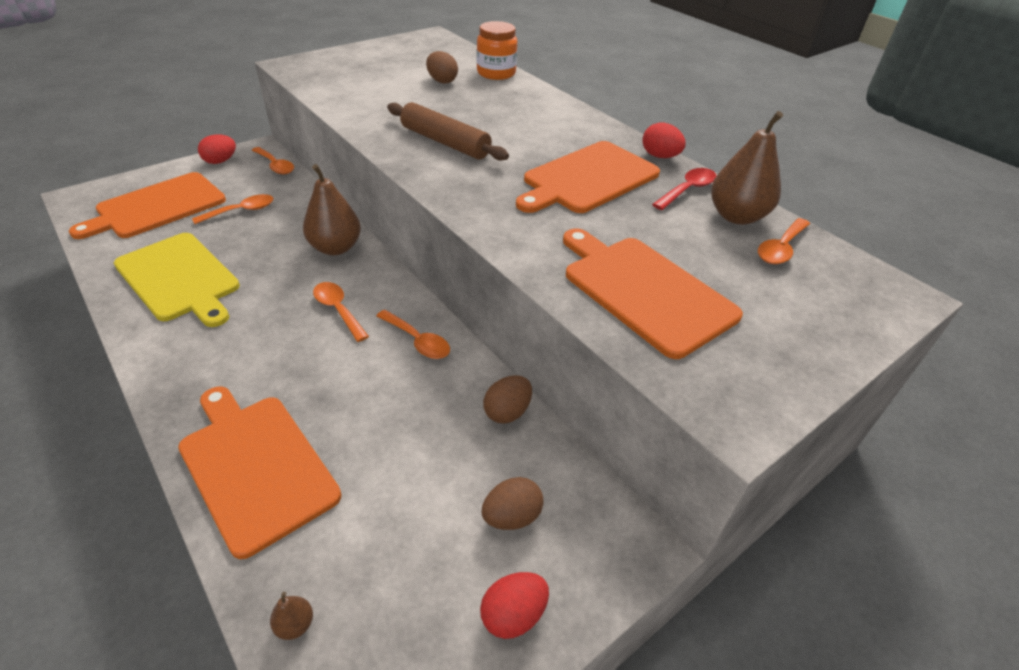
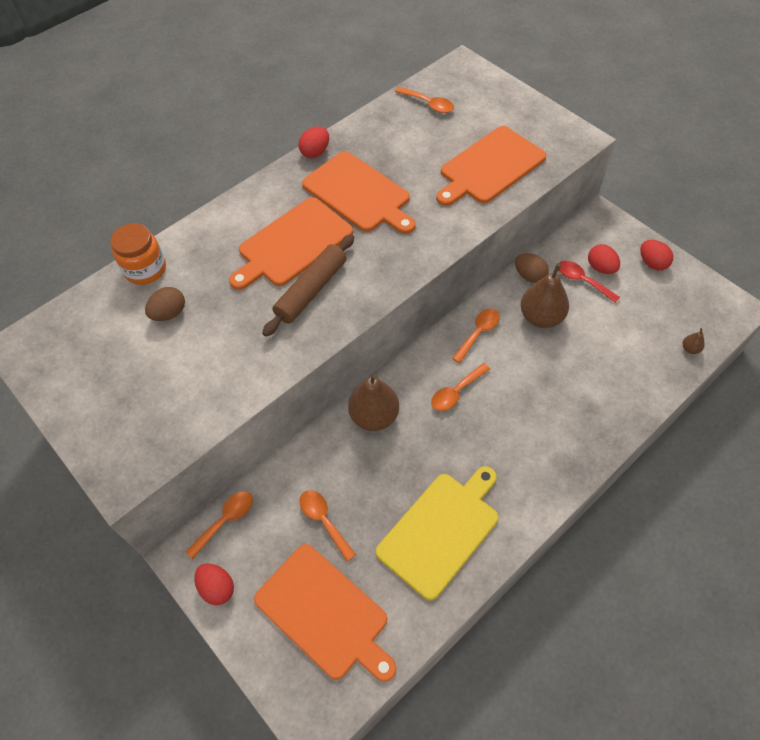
camera: 90 degrees left, 15 degrees up
(255, 466) = (609, 398): orange cutting board -> orange cutting board (292, 244)
(511, 516) = (600, 268): brown egg -> red egg
(687, 190) = (365, 140): red spoon -> red spoon (582, 281)
(736, 216) = (395, 119): brown pear -> brown pear (541, 317)

